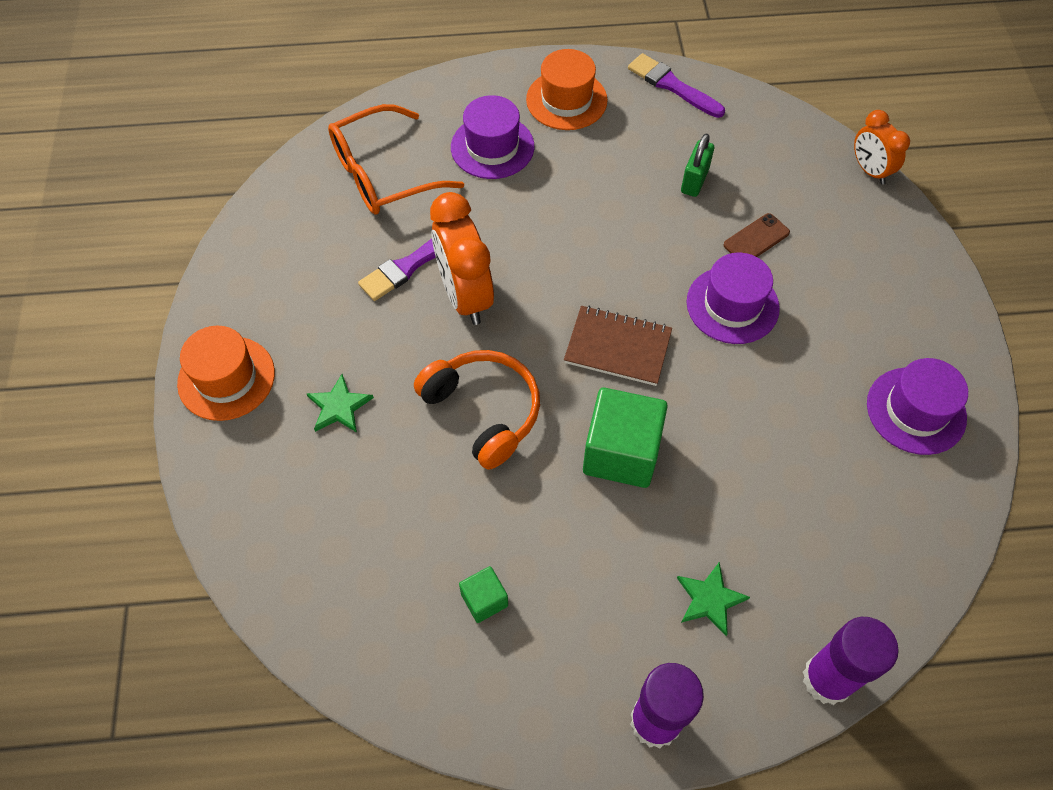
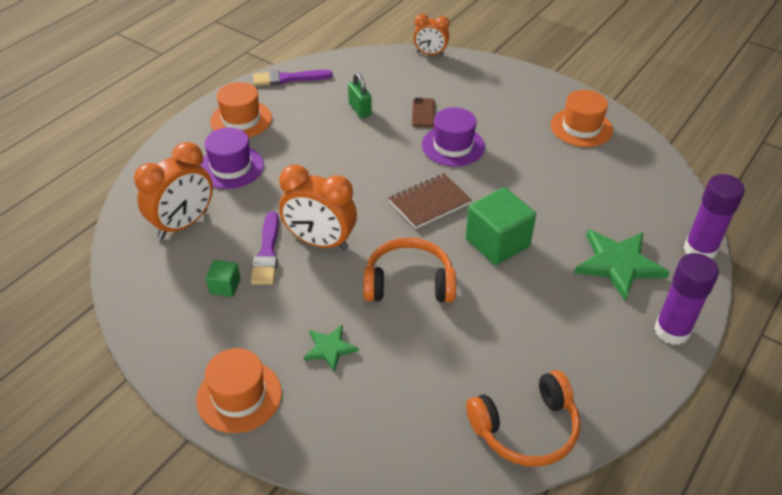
camera: 50 degrees left, 15 degrees down
(382, 174) = (183, 224): orange glasses -> orange clock
(385, 651) = (526, 429): none -> orange headphones
(484, 600) = (534, 359): green cube -> green cube (225, 286)
(710, 599) = (618, 264): green star -> green star, size x1.83
(916, 410) = (581, 127): purple hat -> orange hat

